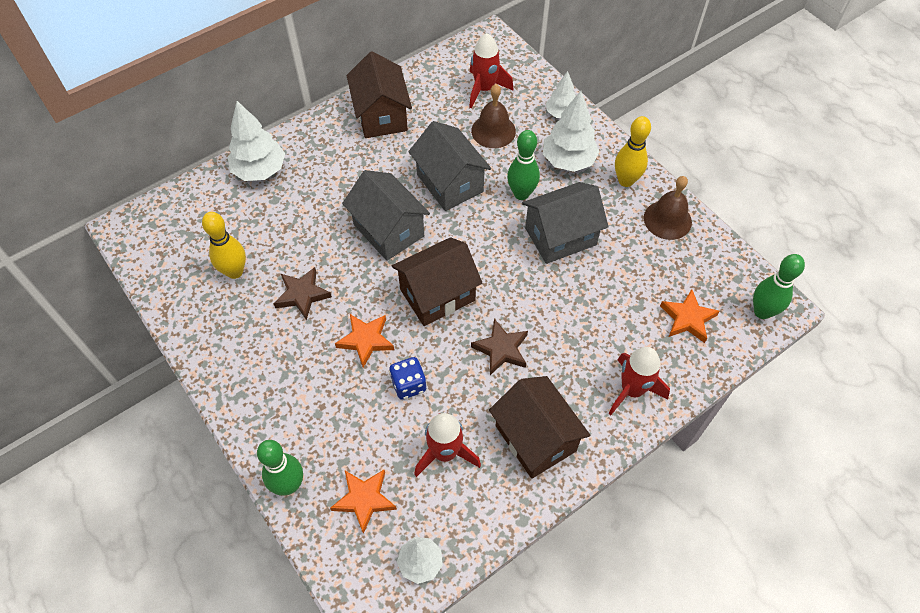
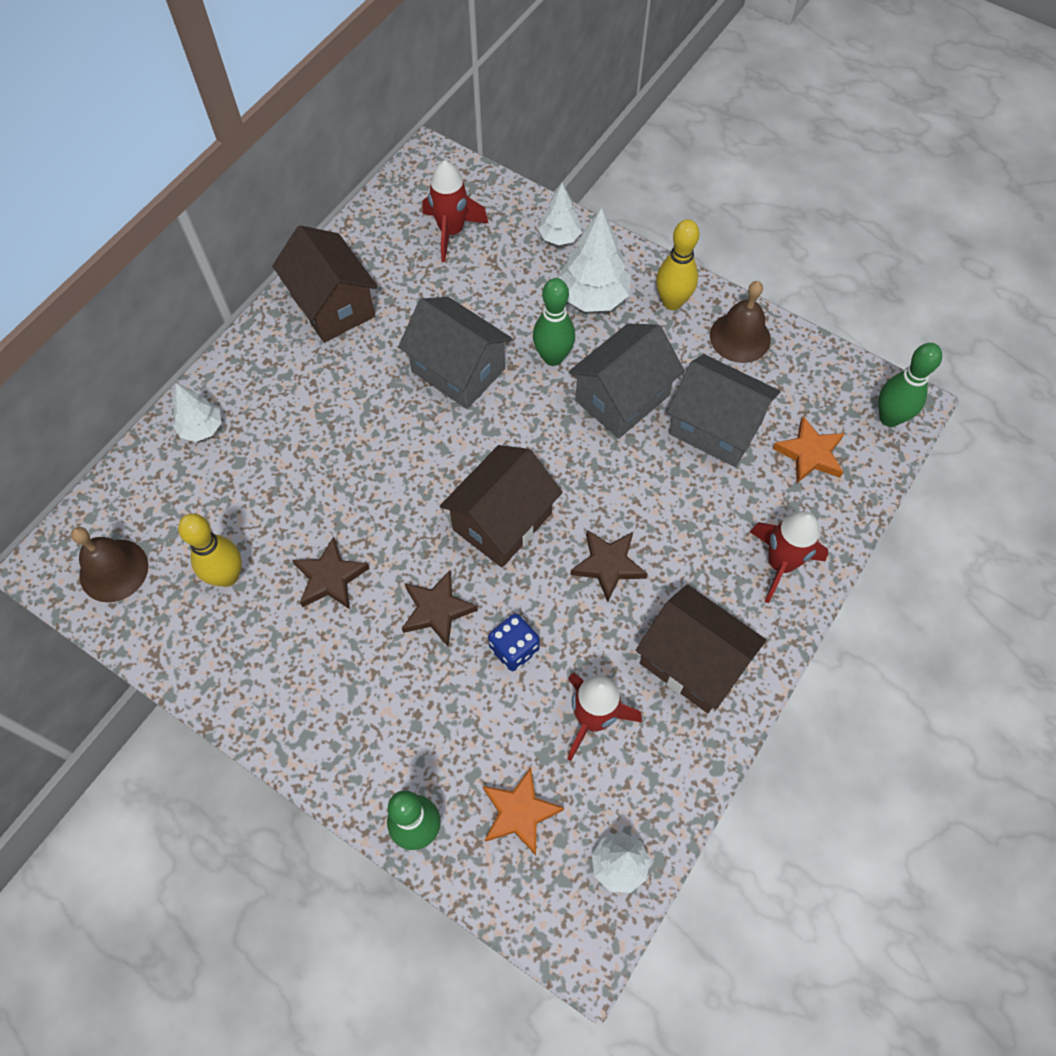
camera: 20 degrees left, 5 degrees up
(260, 170) = (201, 428): white tree -> white tree, size x0.61
(366, 340) = (437, 610): orange star -> brown star
(388, 230) = (406, 457): grey house -> grey house (715, 427)
(493, 131) = (485, 284): brown bell -> brown bell (114, 570)

